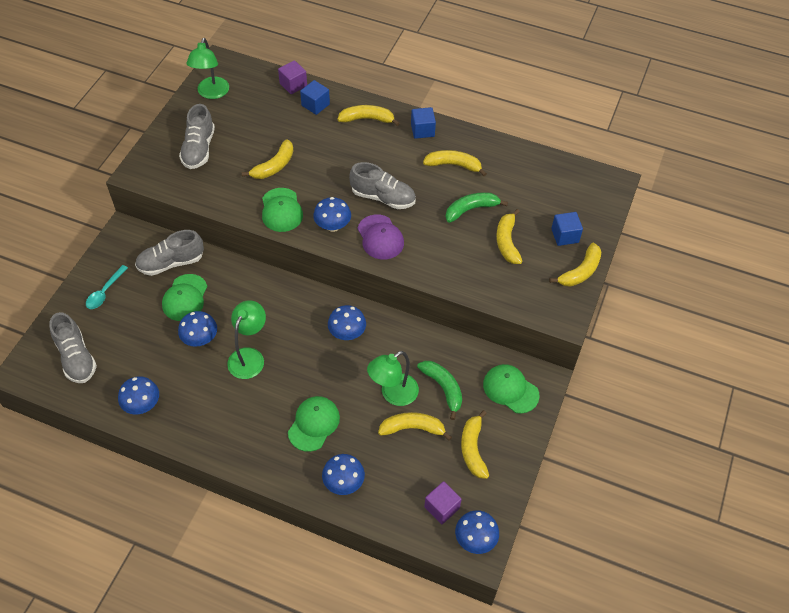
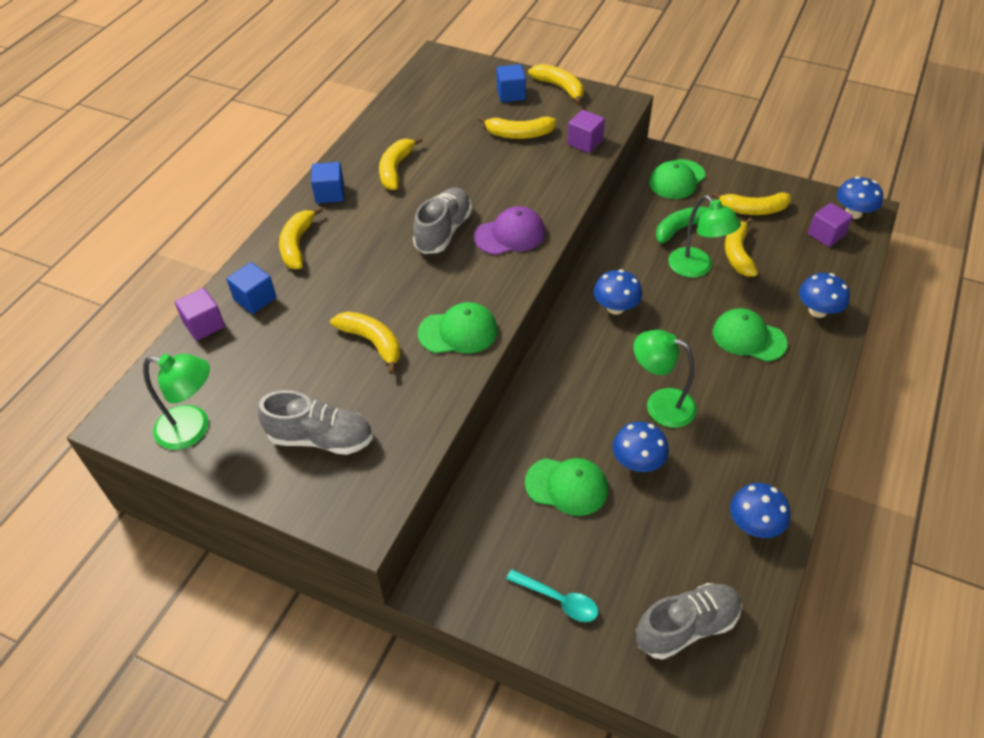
camera: 85 degrees left, 5 degrees down
(171, 263) = (501, 510): grey shoe -> none
(332, 226) = (489, 279): blue mushroom -> none
(471, 209) = (469, 158): green banana -> none
(501, 288) = (585, 142): none -> purple cube

